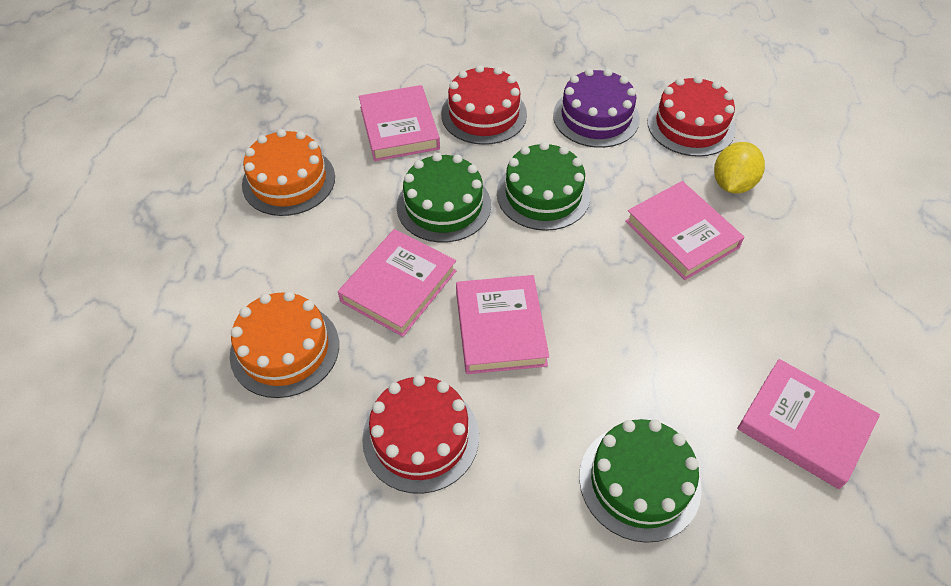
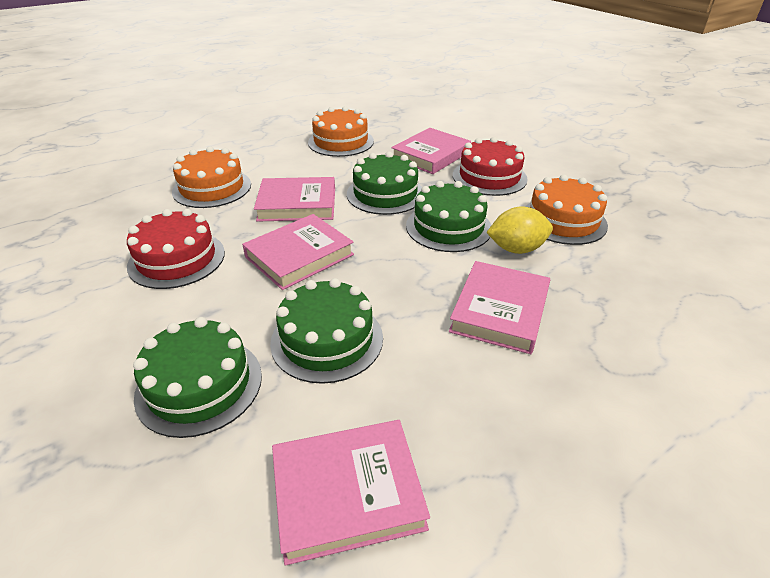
camera: 55 degrees right, 15 degrees down
(596, 117) = (563, 220): purple cake -> orange cake
(640, 364) = (327, 339): none -> green cake
(691, 125) = (636, 270): red cake -> none
(732, 184) = (604, 321): yellow lemon -> yellow lemon (516, 249)
(804, 426) = (347, 492): pink book -> pink book turned 75 degrees clockwise

